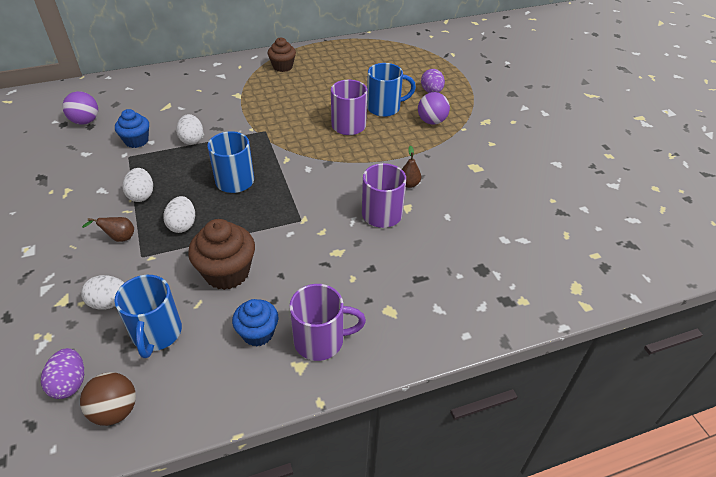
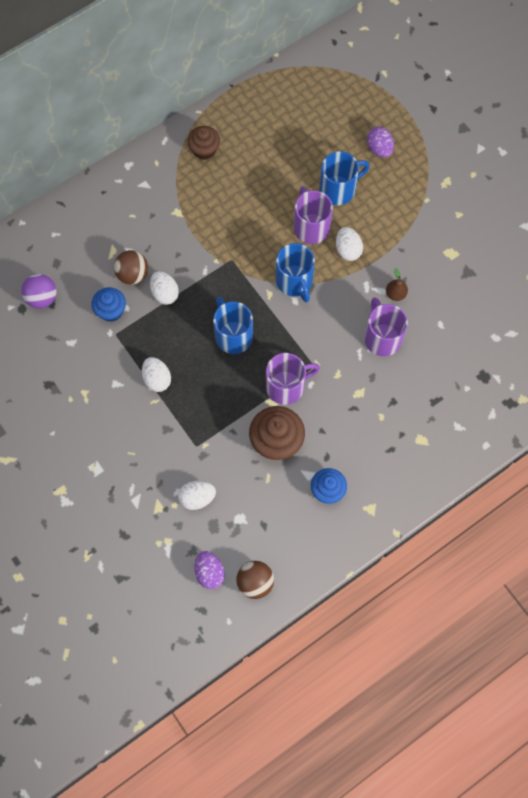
camera: 15 degrees left, 25 degrees up
(119, 238) = (166, 433): brown pear -> none
(156, 334) = (250, 514): blue mug -> blue mug (294, 282)
(173, 123) = (133, 274): none -> brown ball
(182, 225) = (213, 402): white egg -> white egg (348, 250)
(321, 340) = (378, 482): purple mug -> purple mug (286, 386)
(431, 121) = (392, 197): purple ball -> none

